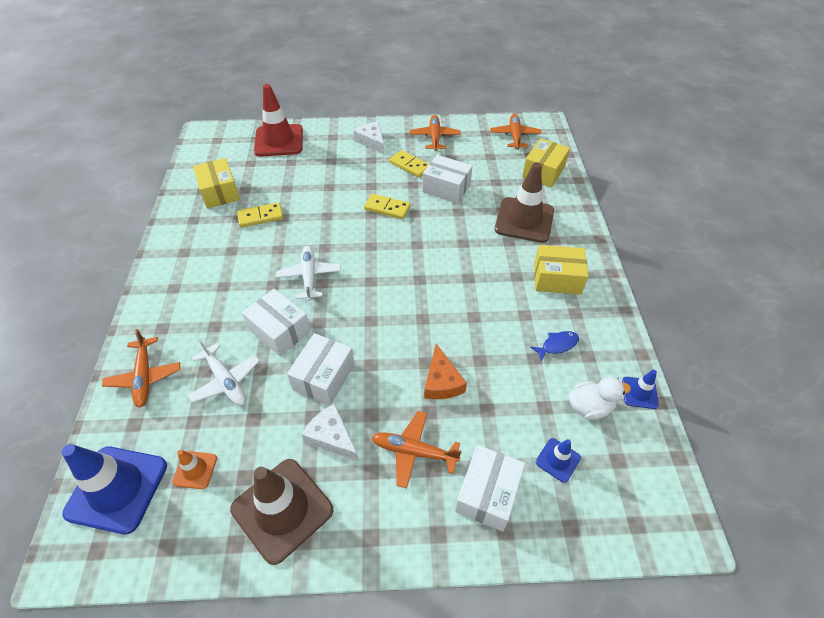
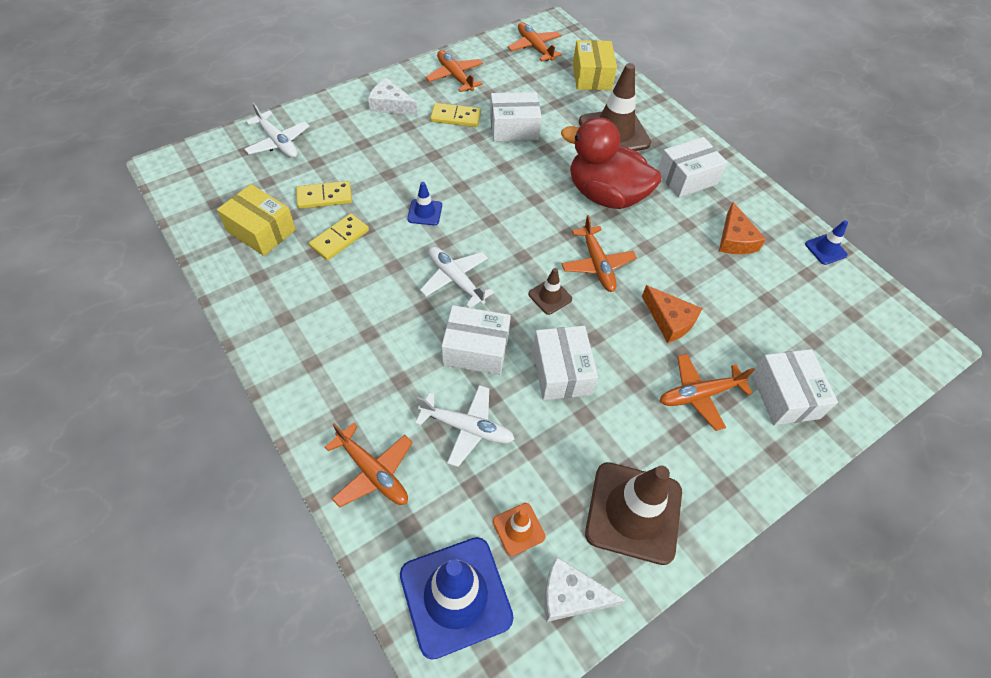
camera: 35 degrees left, 5 degrees up
(279, 141) = (278, 142): red traffic cone -> white plane
(332, 437) = (619, 422): white cheese -> white cheese (571, 595)
(364, 319) = (550, 296): none -> brown traffic cone
(387, 208) = (472, 172): yellow domino -> yellow domino (324, 197)
(421, 312) = (597, 264): none -> orange plane
(474, 264) = (605, 195): none -> red duck
(557, 278) = (686, 178): yellow box -> white box
(557, 345) = (735, 239): blue fish -> orange cheese
(558, 460) = (812, 337): blue traffic cone -> blue traffic cone (425, 212)
(589, 407) = (800, 280): white duck -> none

